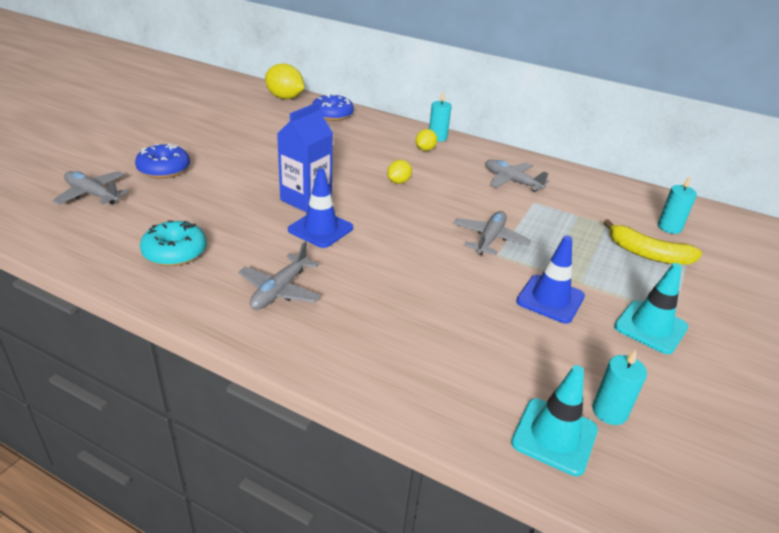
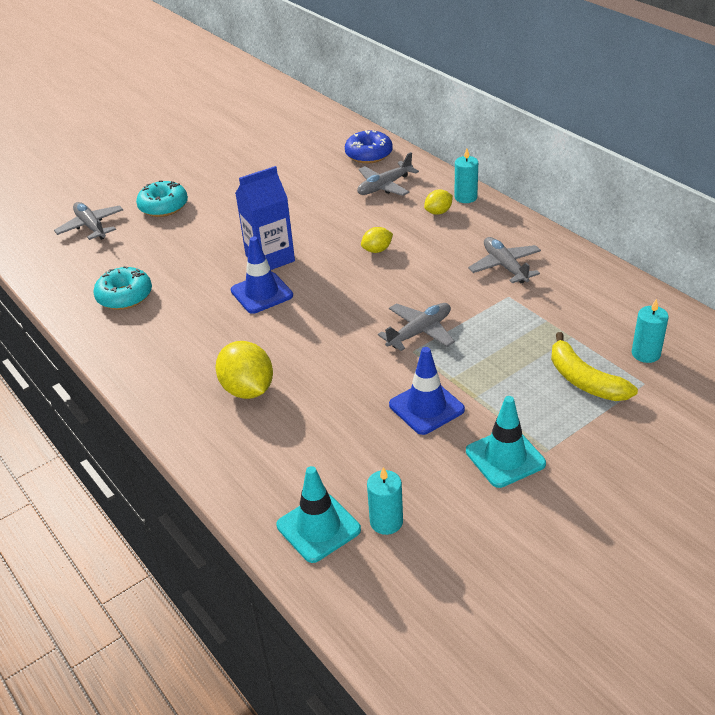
camera: 30 degrees right, 5 degrees up
(164, 169) = (163, 206): blue donut -> turquoise donut
(280, 290) = (186, 349): grey plane -> grey plane (384, 186)
(285, 98) = (333, 126): yellow lemon -> yellow lemon (248, 389)

